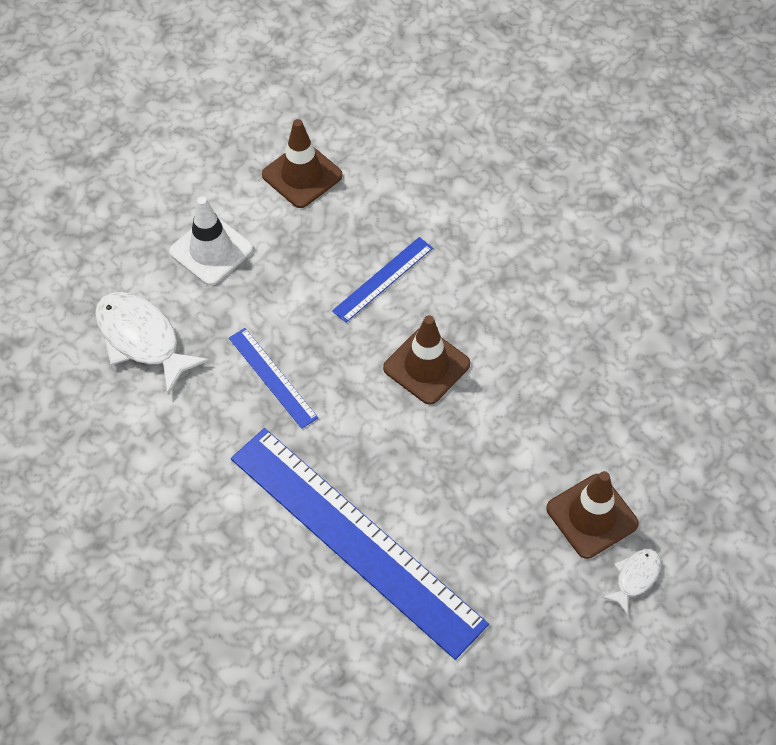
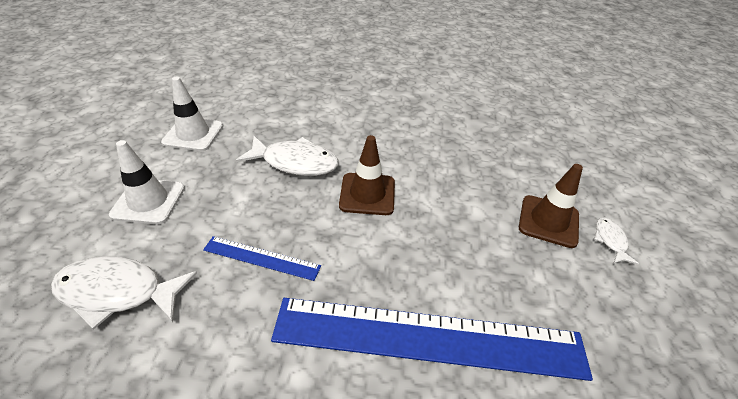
camera: 40 degrees left, 15 degrees down
(302, 175) = (193, 134): brown traffic cone -> white traffic cone
(383, 279) = (295, 162): blue ruler -> white fish

